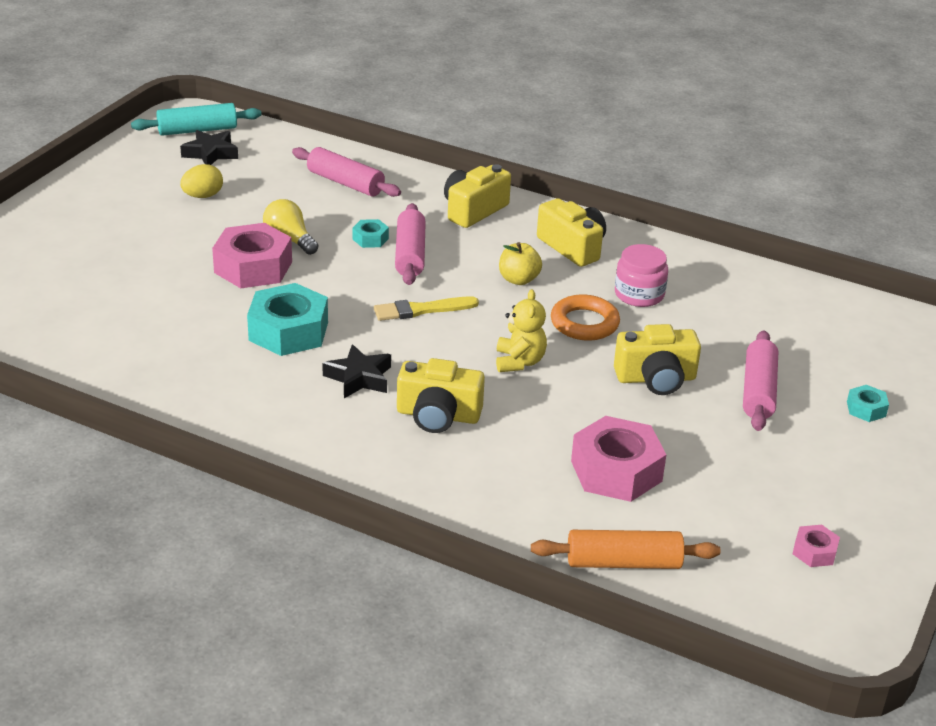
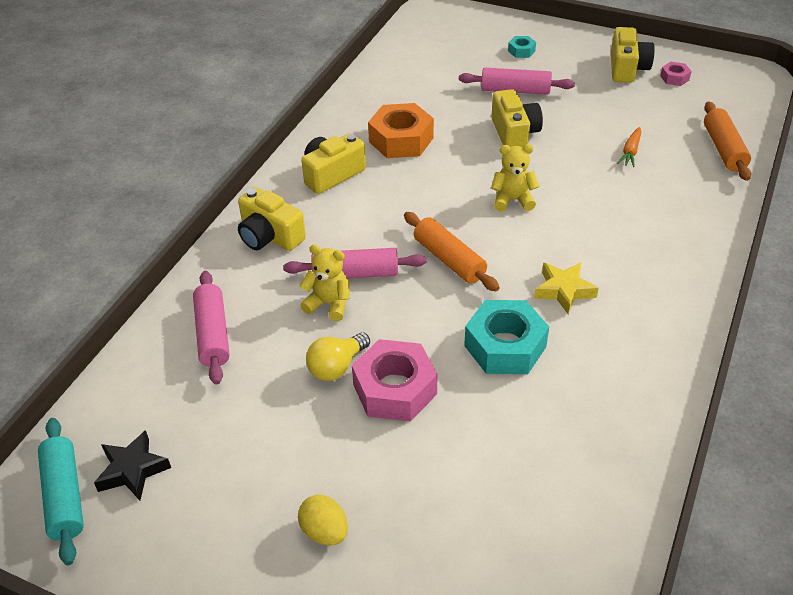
camera: 90 degrees left, 10 degrees up
(203, 196) = (242, 460): yellow egg -> yellow egg (325, 531)
(345, 183) = (213, 334): pink rolling pin -> pink rolling pin turned 45 degrees counterclockwise
(359, 378) = (564, 291): black star -> yellow star
(370, 239) = (329, 304): turquoise nut -> yellow teddy bear
(421, 310) = (449, 259): yellow brush -> orange rolling pin
(438, 415) = (599, 240): yellow camera -> yellow camera (627, 68)
(518, 279) = (389, 204): yellow apple -> none
(584, 323) = (449, 167): orange ring -> none
(616, 471) = (630, 152): pink nut -> orange carrot
(639, 294) = (401, 140): pink jar -> orange nut

